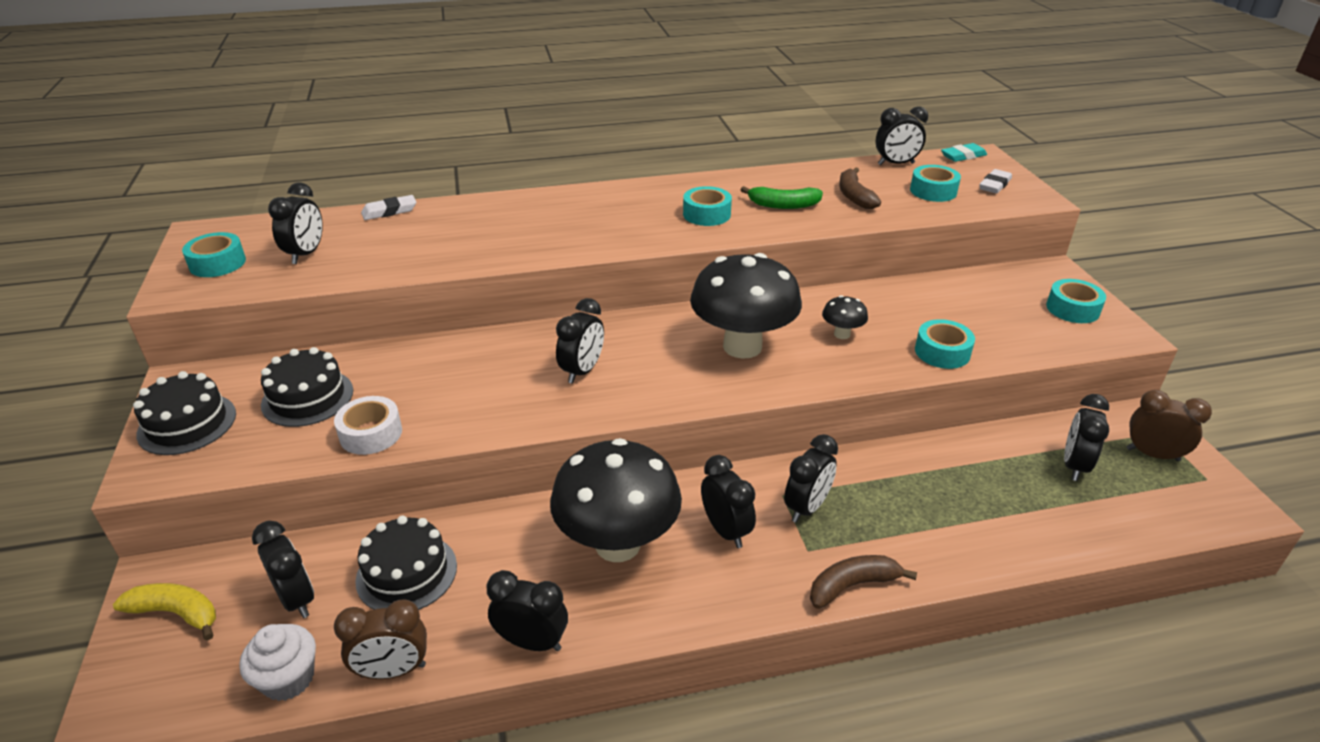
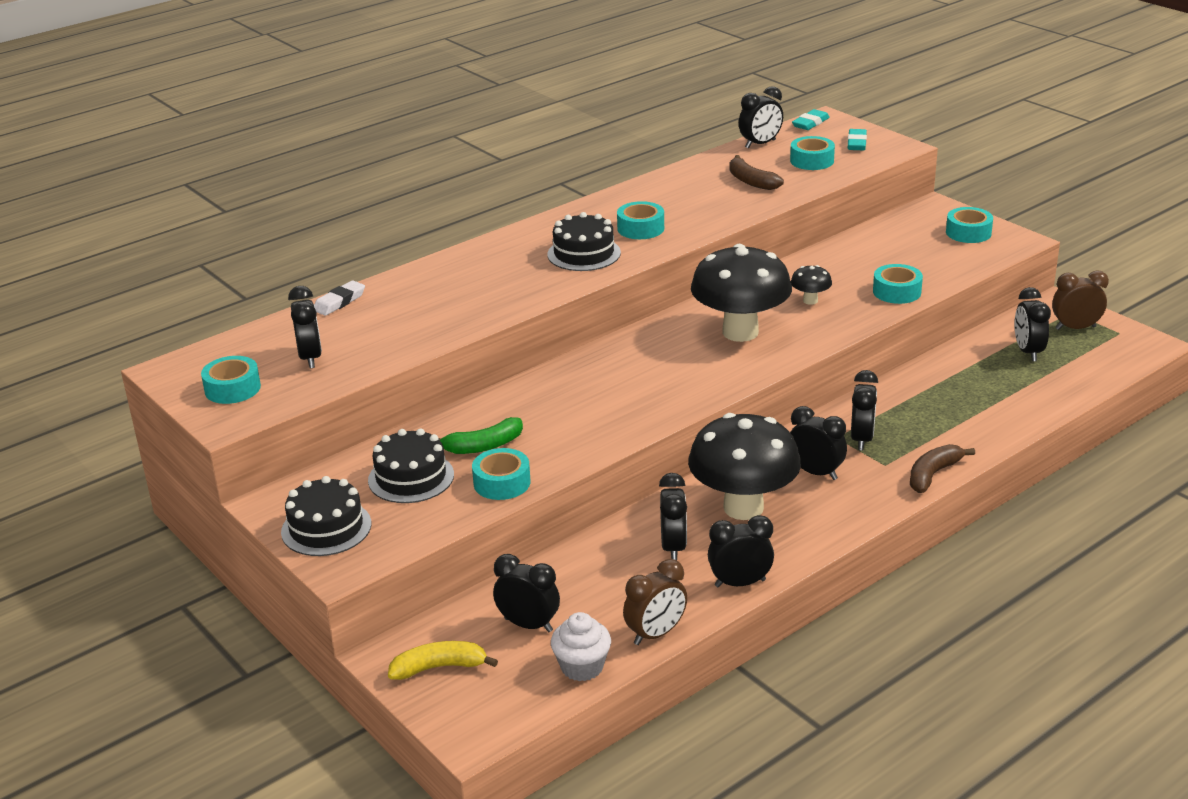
camera: 25 degrees left, 5 degrees down
(371, 433) = (502, 483): white tape -> turquoise tape
(407, 573) = (598, 580): black cake -> black cake (584, 253)
(582, 371) = (628, 388): black clock -> black clock (673, 547)
(783, 205) = (699, 204): green banana -> green banana (483, 446)
(994, 185) = (856, 143): white eraser -> turquoise eraser

